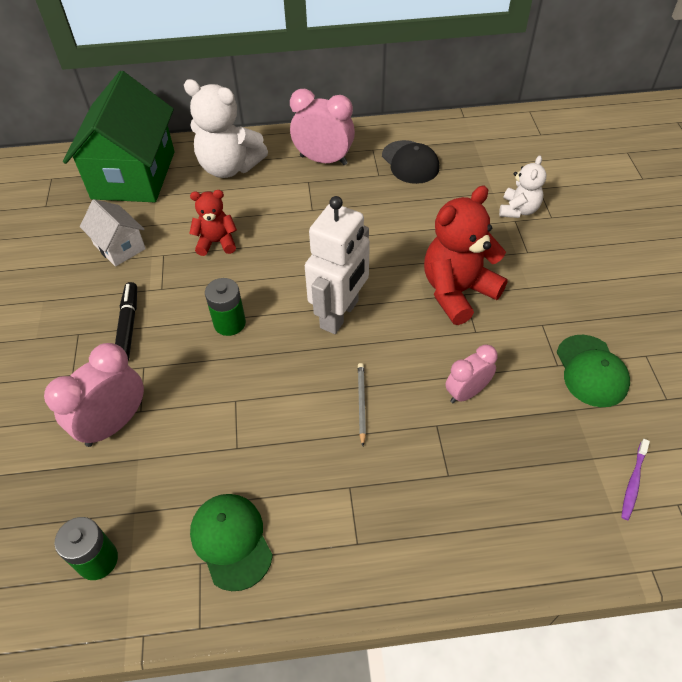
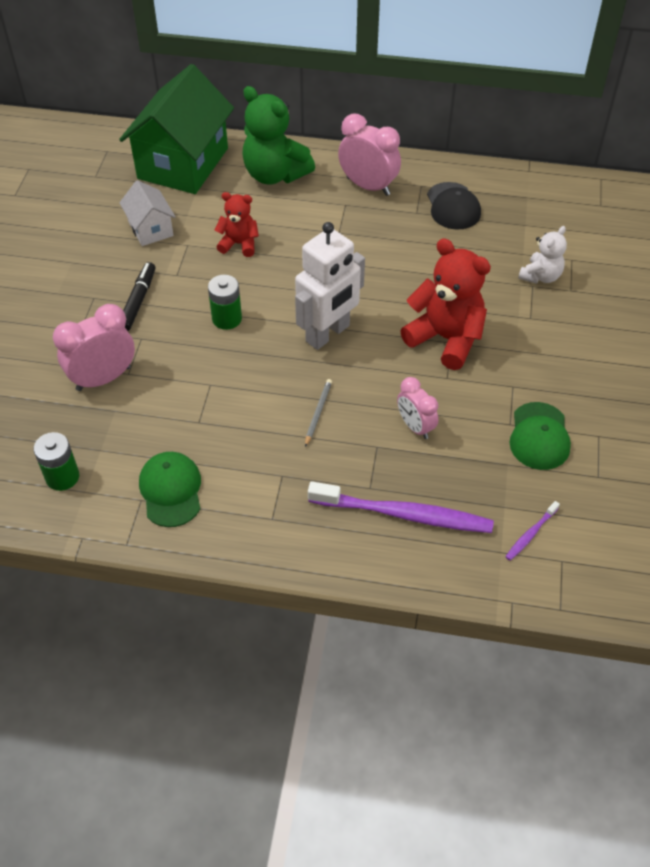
camera: 15 degrees right, 0 degrees up
(229, 167) = (275, 174): white teddy bear -> green teddy bear
(457, 291) = (445, 338): red teddy bear -> red teddy bear turned 60 degrees clockwise
(466, 392) = (415, 426): pink clock -> pink clock turned 105 degrees counterclockwise
(496, 497) = (404, 514): none -> purple toothbrush

